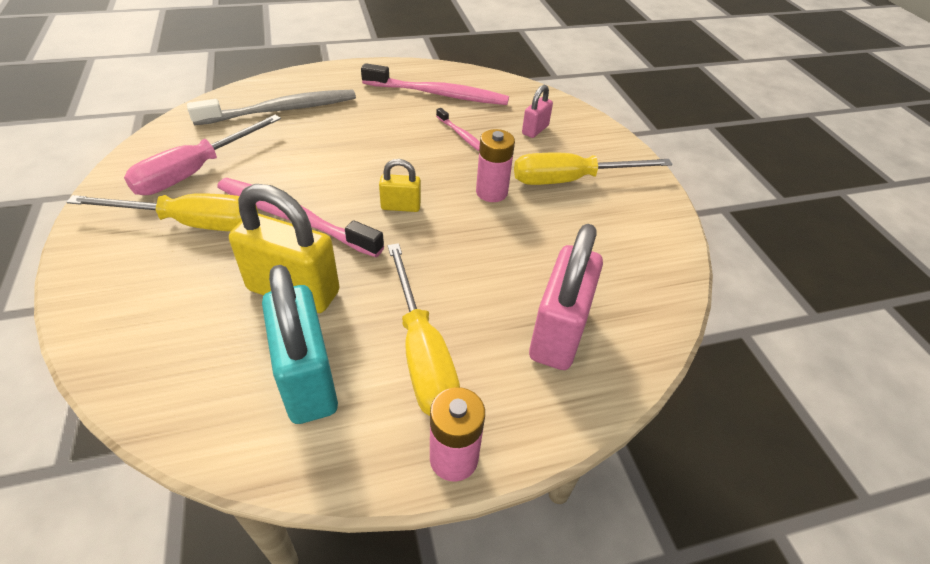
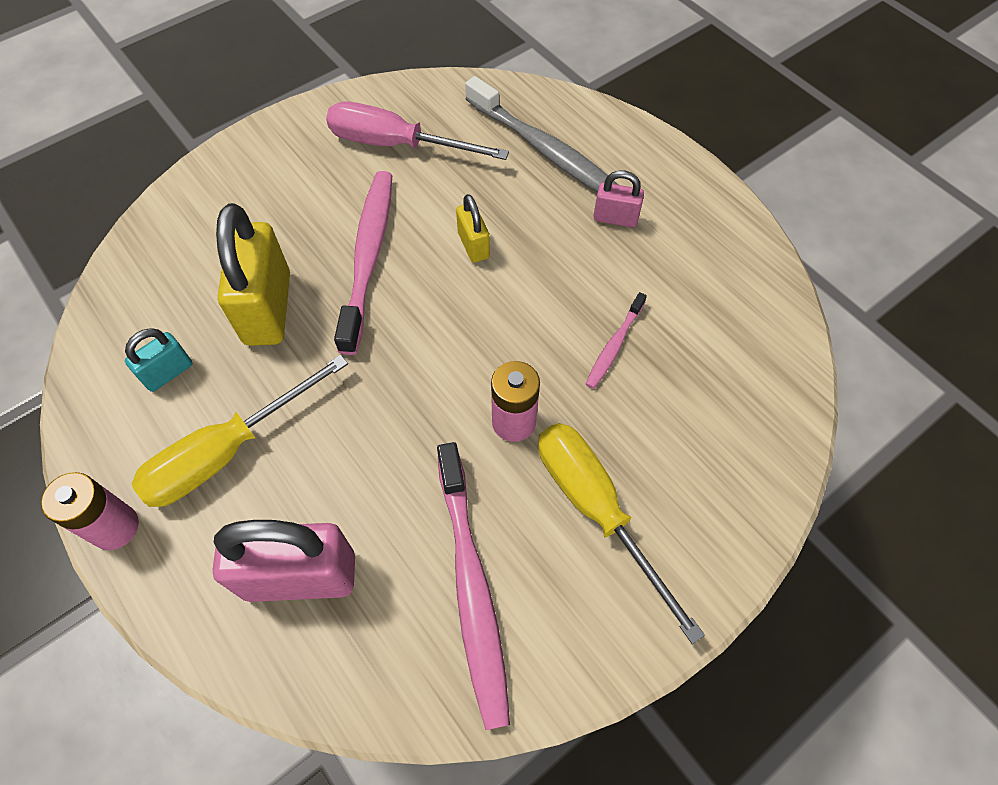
camera: 70 degrees right, 15 degrees up
(191, 223) = (322, 186): yellow screwdriver -> none
(307, 379) = (168, 372): turquoise padlock -> turquoise padlock, size x0.51
(400, 206) = (435, 339): yellow padlock -> yellow padlock (473, 245)
(438, 94) = (695, 279): pink toothbrush -> pink toothbrush (472, 587)
(535, 130) = (690, 426): pink padlock -> pink padlock (615, 218)

